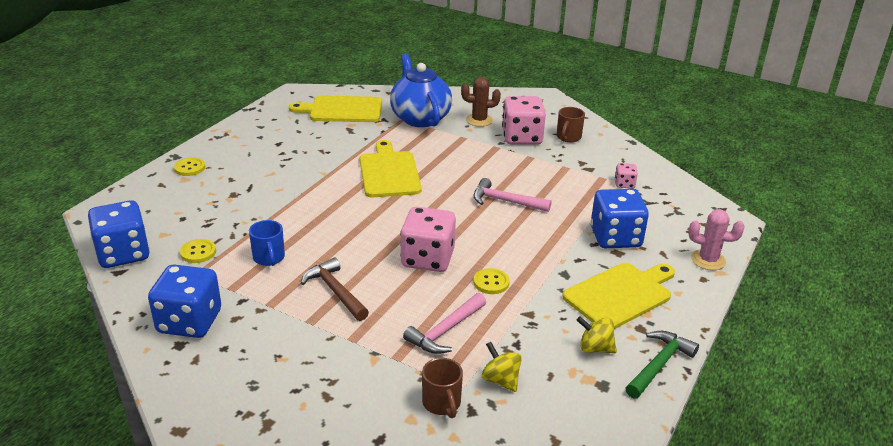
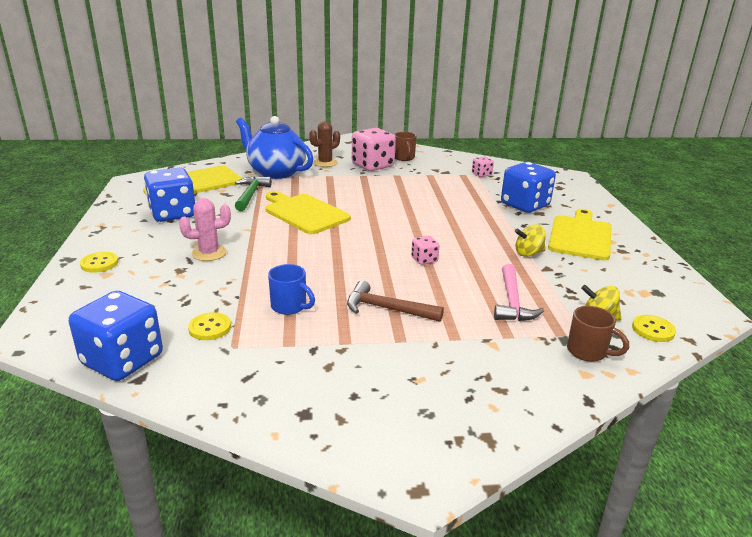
camera: 35 degrees left, 5 degrees down
(189, 322) = (286, 389): blue dice -> blue dice (173, 214)
(427, 259) = (424, 260): pink dice -> pink dice, size x0.47
(491, 282) = (492, 258): yellow button -> yellow button (653, 330)
(505, 201) = (422, 206): pink hammer -> none
(595, 348) = (618, 272): yellow spinning top -> yellow spinning top (528, 253)
(659, 365) = (665, 267): green hammer -> green hammer (250, 195)
(708, 260) = (594, 200): pink cactus -> pink cactus (209, 253)

